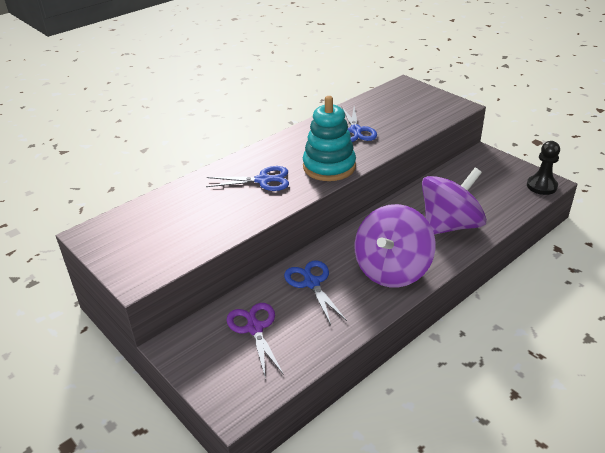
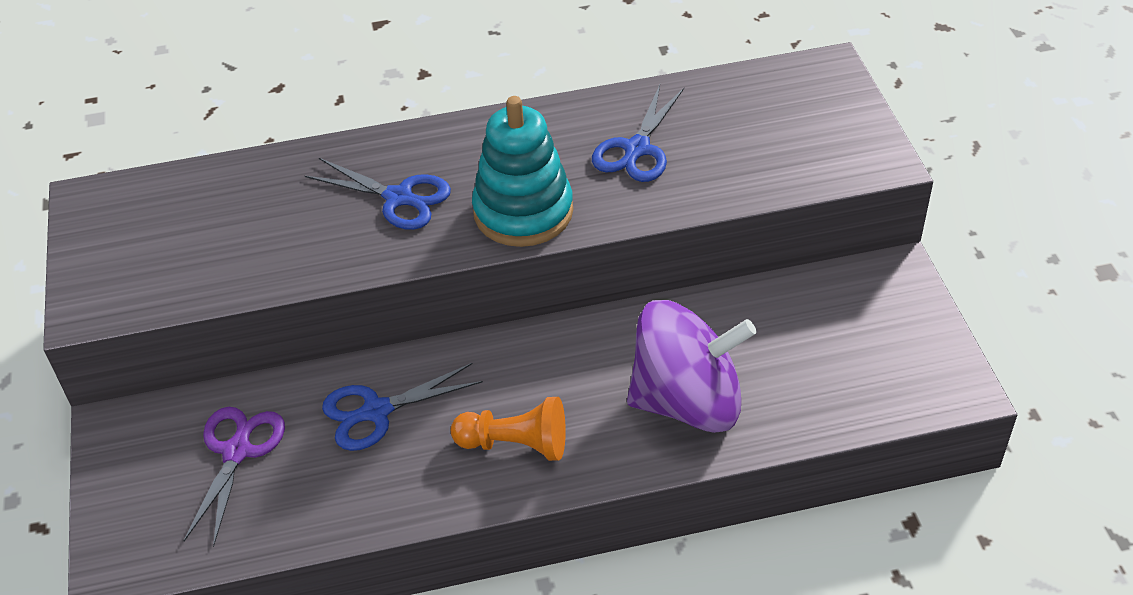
camera: 30 degrees right, 10 degrees up
(312, 283) = (377, 411): blue scissors -> blue scissors turned 120 degrees counterclockwise
(392, 270) = (515, 444): purple spinning top -> orange pawn
(541, 186) = (937, 391): black pawn -> none

